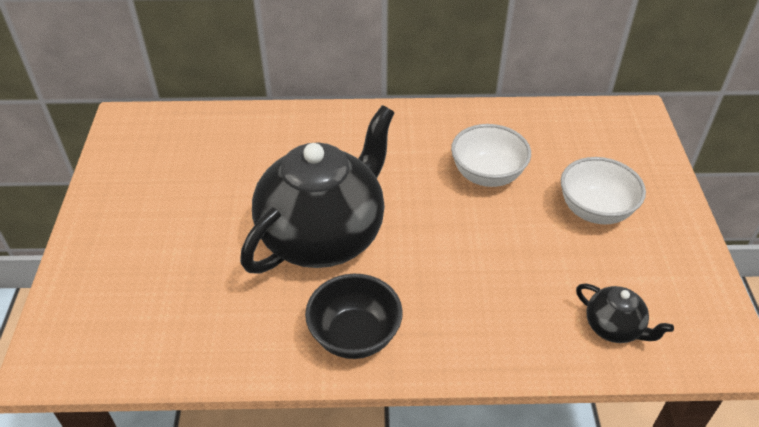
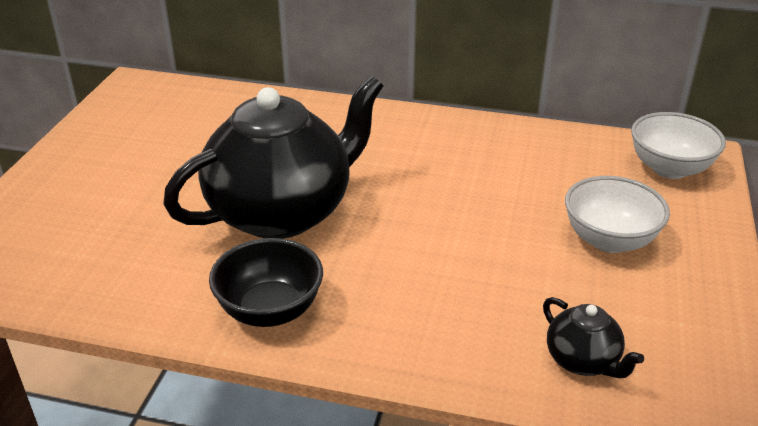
camera: 15 degrees right, 10 degrees down
(487, 175) = (493, 186): white bowl -> white bowl (669, 168)

